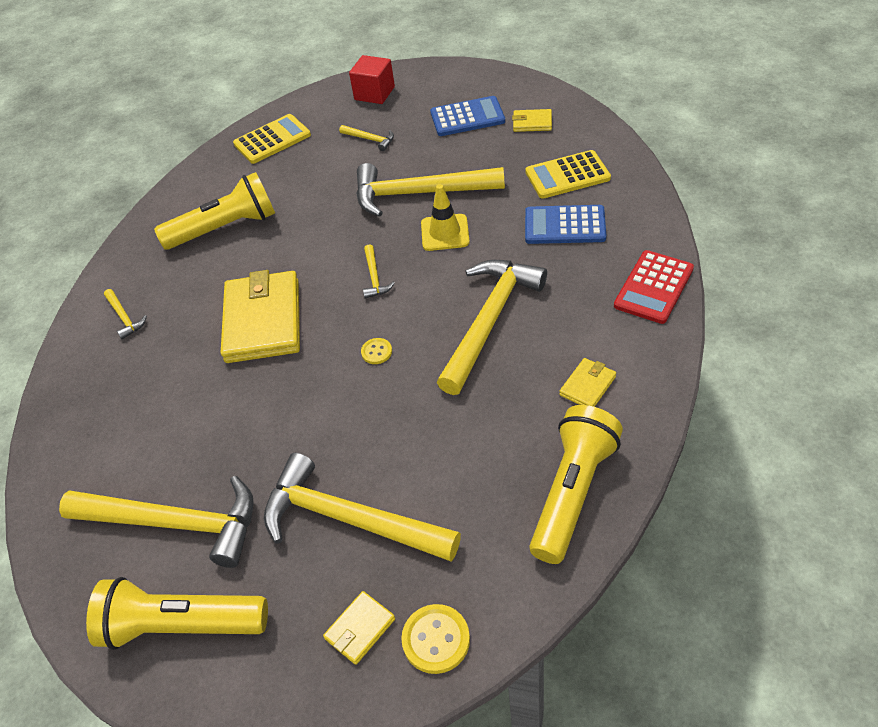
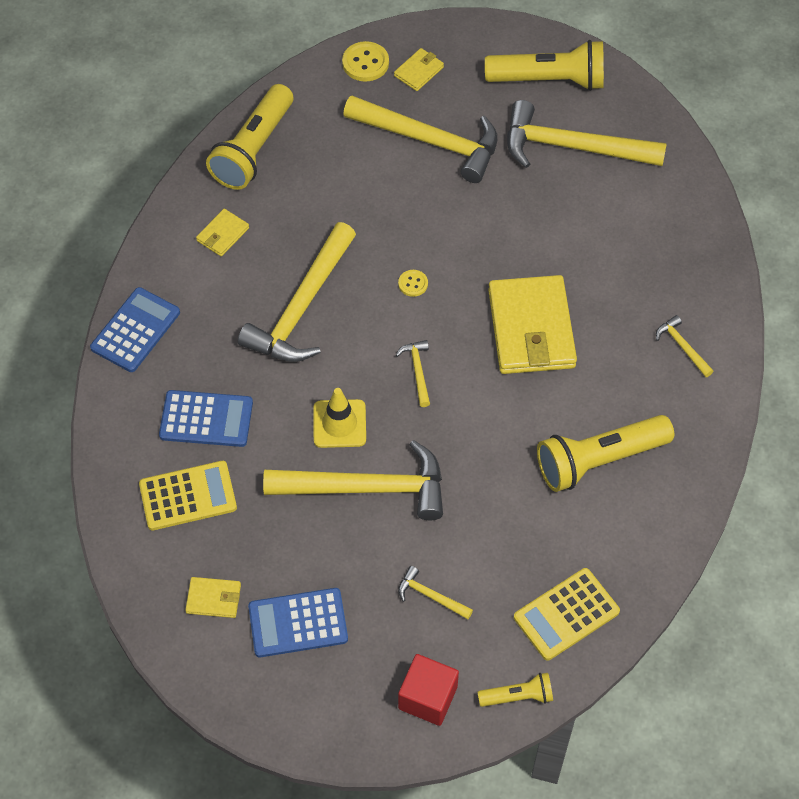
camera: 175 degrees right, 10 degrees up
(313, 100) = (518, 696): none -> yellow flashlight
(653, 287) = (135, 330): red calculator -> blue calculator

